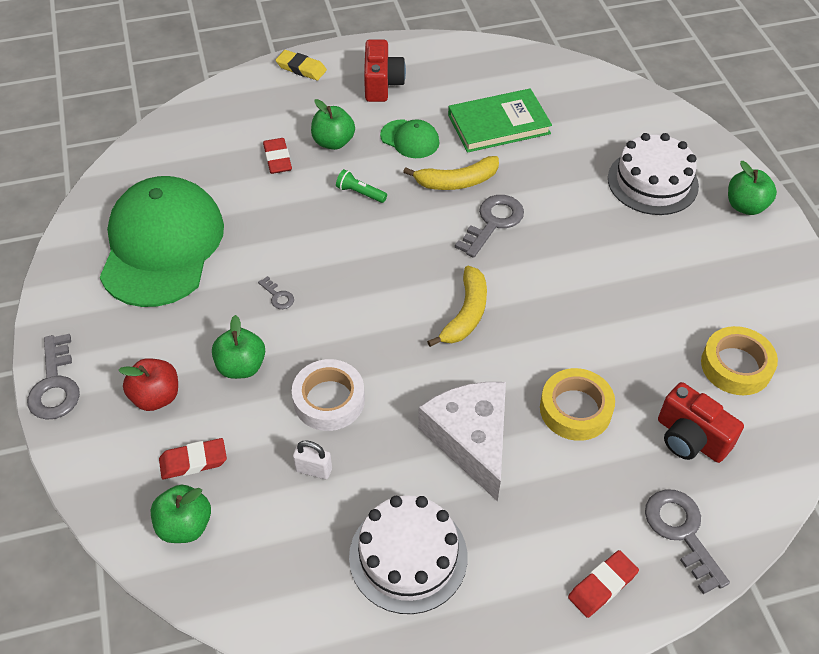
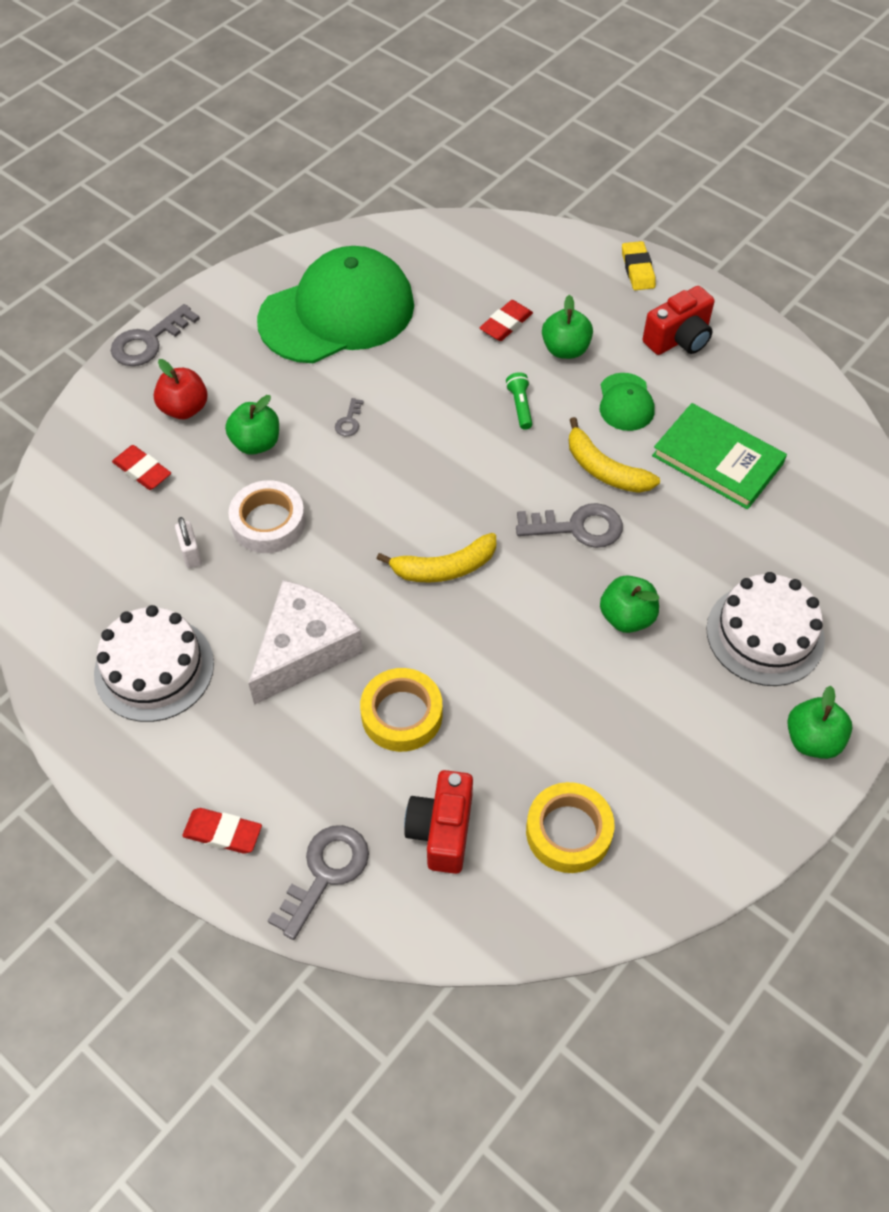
camera: 55 degrees right, 5 degrees up
(185, 525) = (82, 502): green apple -> green apple (626, 617)

